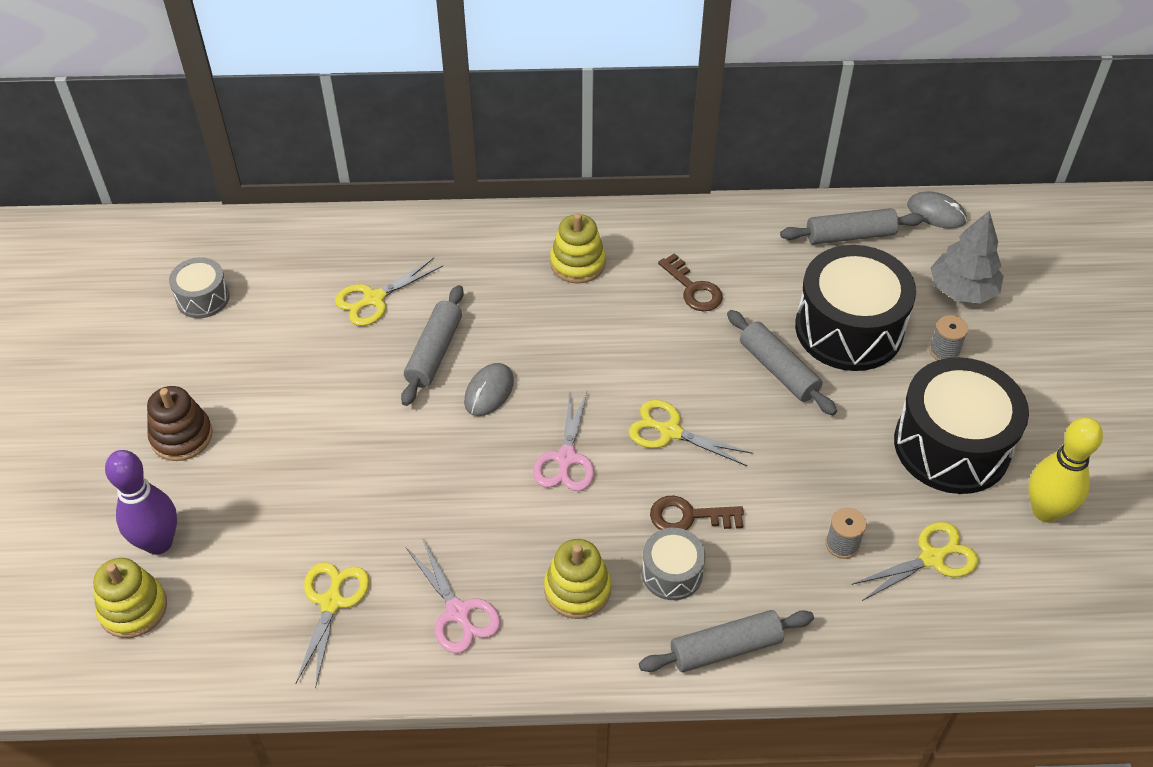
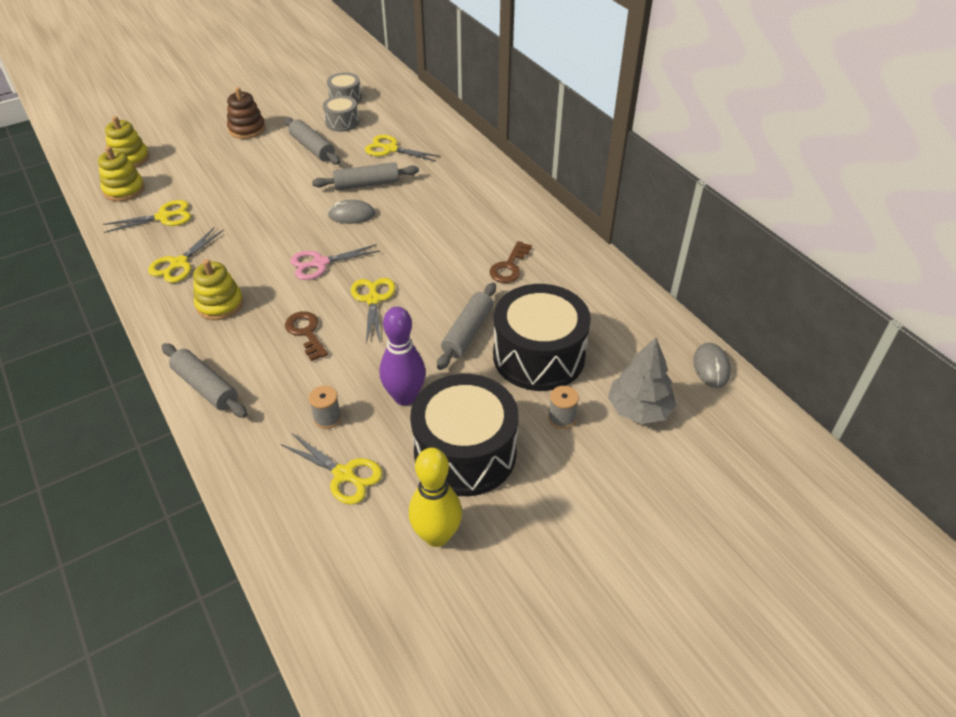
camera: 60 degrees right, 5 degrees down
(158, 542) = (174, 149): purple bowling pin -> purple bowling pin (405, 397)
(458, 612) = (179, 264): pink scissors -> yellow scissors
(577, 263) = (487, 210): yellow stacking toy -> yellow stacking toy (124, 189)
(672, 573) = (255, 341): grey drum -> grey drum (342, 122)
(850, 235) = (636, 326): grey rolling pin -> grey rolling pin (312, 148)

